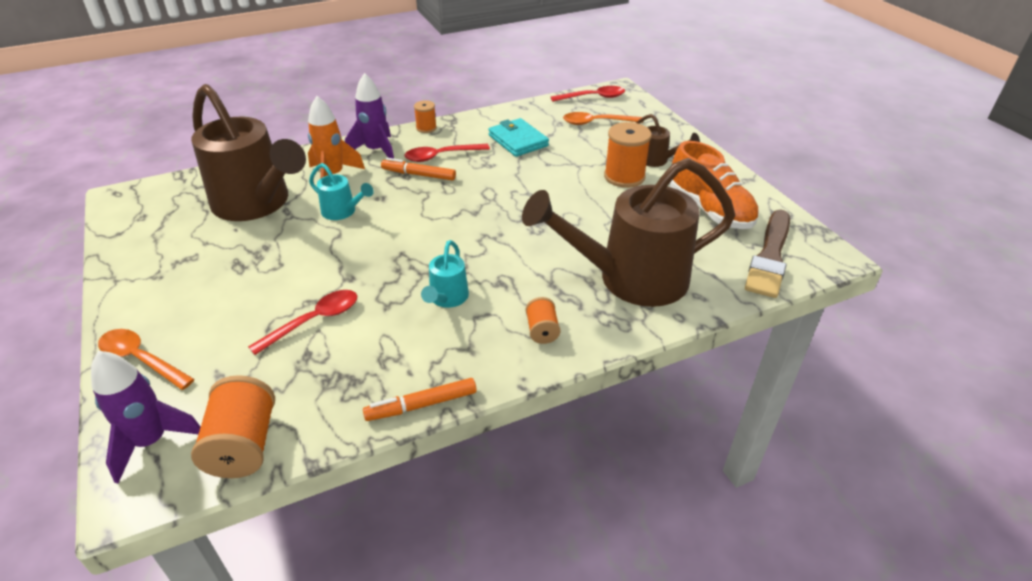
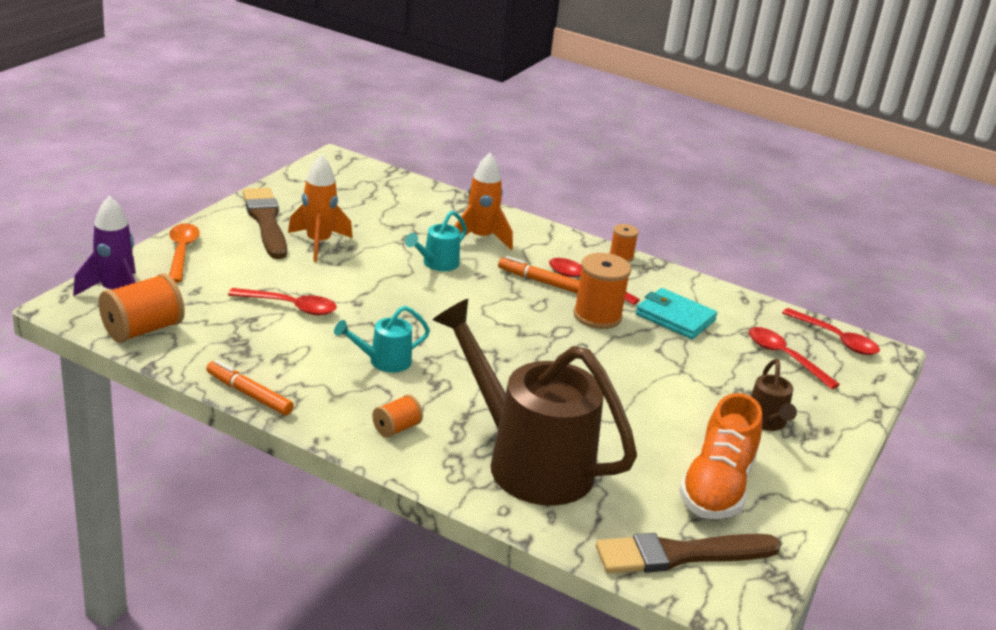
camera: 50 degrees right, 10 degrees down
(161, 279) = (266, 221): none -> brown brush
(237, 262) = (318, 243): none -> orange rocket
(257, 204) = (397, 220): brown watering can -> none
(342, 212) = (436, 264): turquoise watering can -> turquoise watering can turned 45 degrees clockwise
(376, 151) = (546, 244): purple rocket -> none
(418, 175) = (539, 281): orange marker -> orange marker turned 45 degrees counterclockwise
(518, 140) = (675, 317): turquoise wallet -> turquoise wallet turned 75 degrees counterclockwise
(596, 123) = (784, 357): orange spoon -> red spoon
(624, 177) = (702, 408): orange spool -> orange spool (597, 316)

